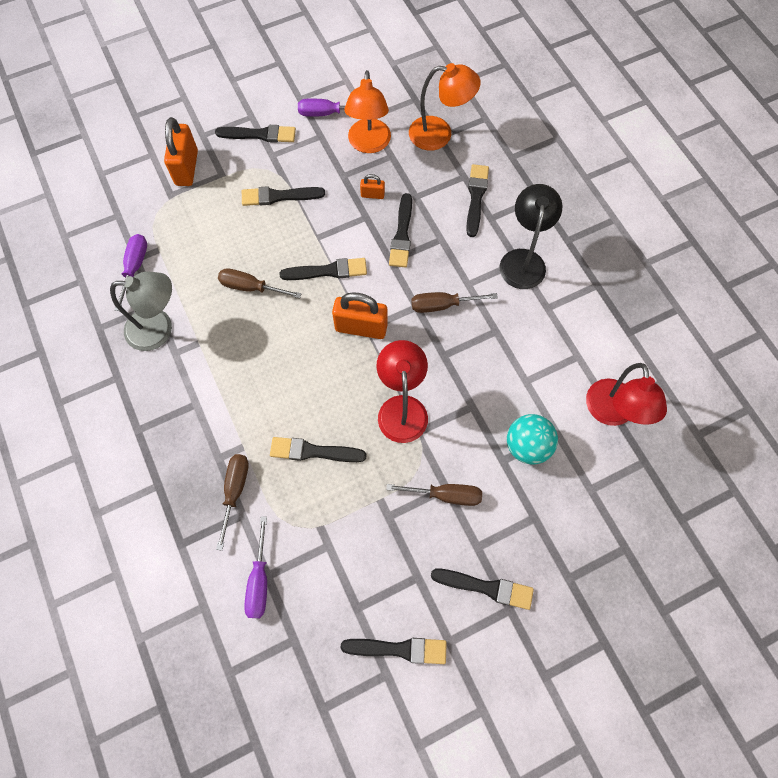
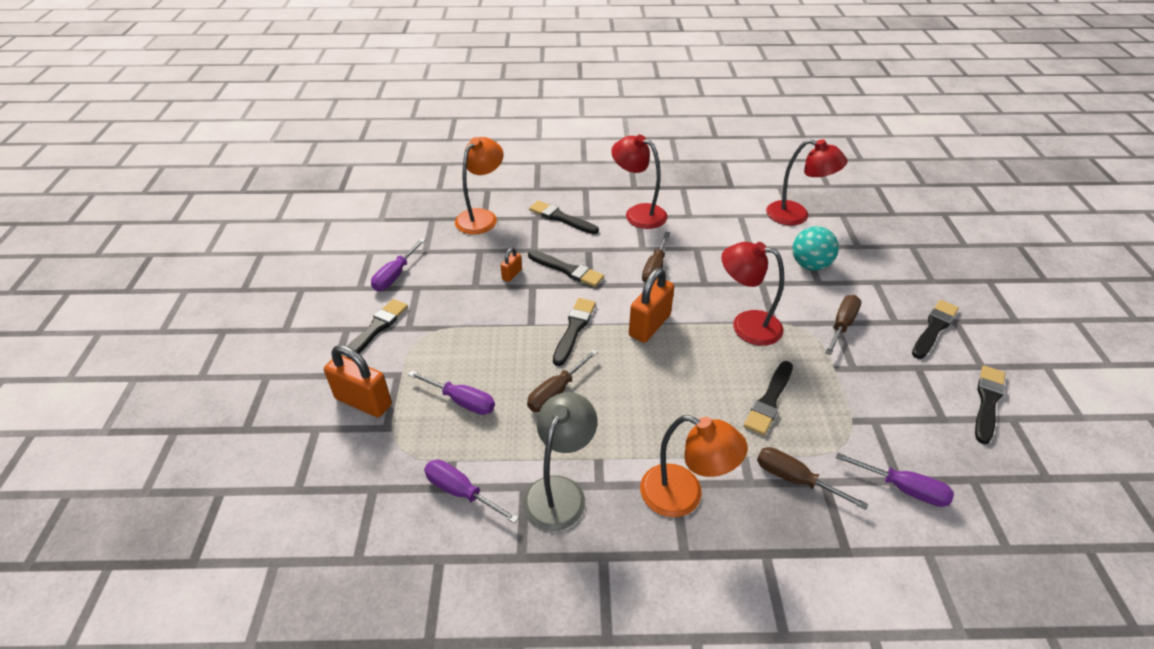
camera: 65 degrees left, 25 degrees down
(214, 228) = (461, 401): none -> purple screwdriver
(279, 196) = (462, 337): black brush -> none
(369, 144) = (455, 260): orange lamp -> orange lamp (683, 496)
(523, 260) = (638, 213): black lamp -> red lamp

